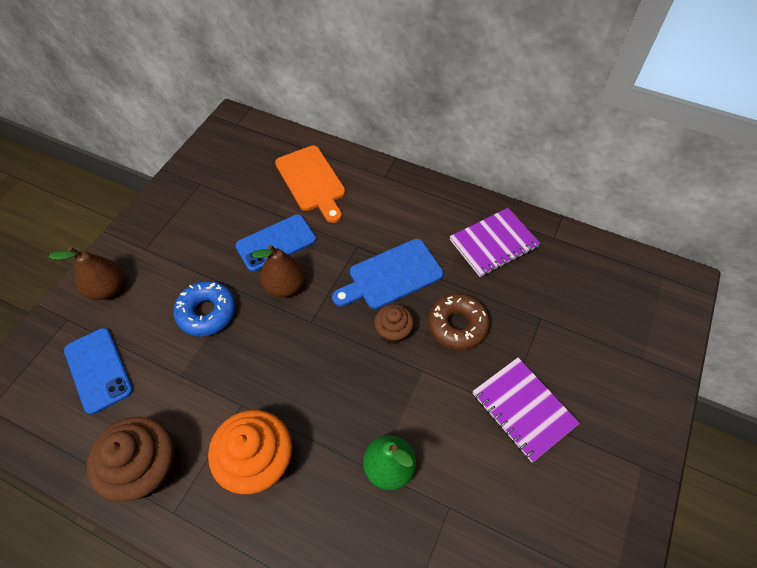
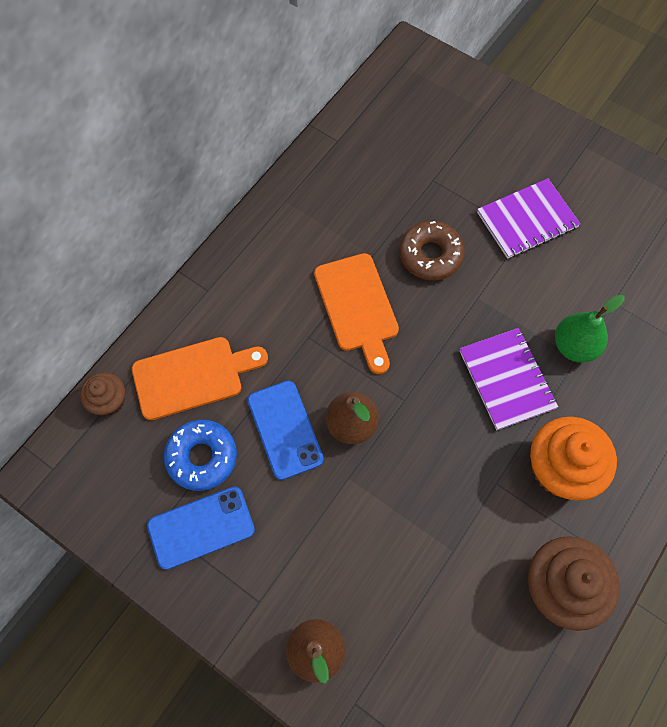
camera: 80 degrees left, 10 degrees up
(98, 370) = (435, 652): blue phone -> blue phone (201, 527)
(207, 312) = (373, 518): blue donut -> blue donut (202, 457)
(391, 276) = (357, 307): blue cutting board -> orange cutting board
(393, 331) = (429, 317): brown cupcake -> brown cupcake (109, 401)
(493, 243) = (333, 197): purple notebook -> purple notebook (506, 379)

